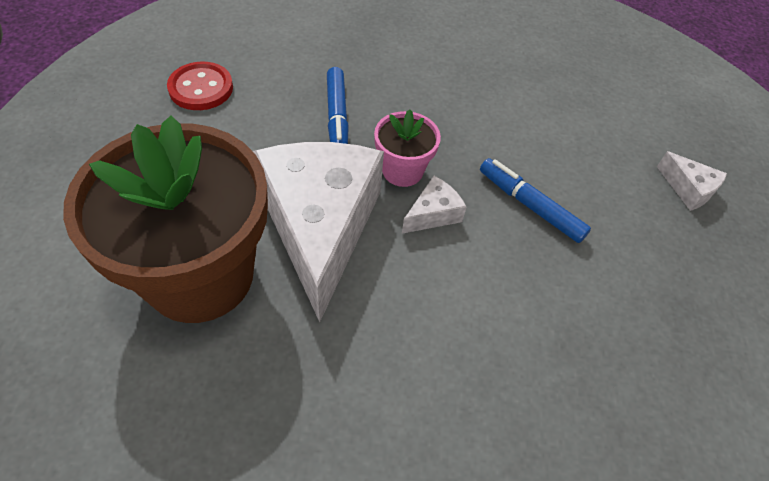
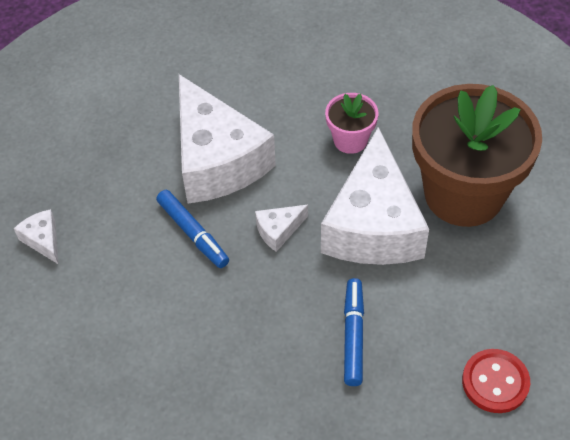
camera: 165 degrees left, 0 degrees up
(402, 171) = (297, 273): pink flower pot -> pink flower pot (350, 140)
(537, 302) = (217, 160): none -> white cheese

